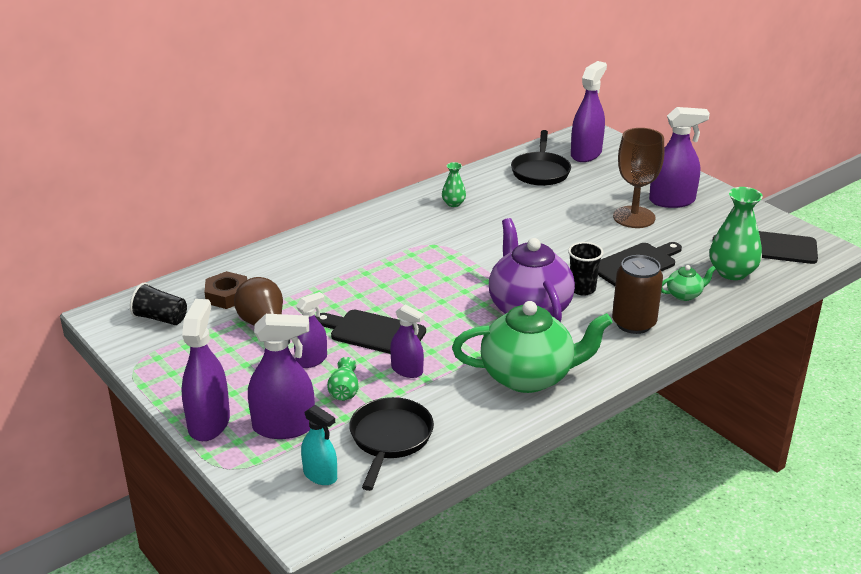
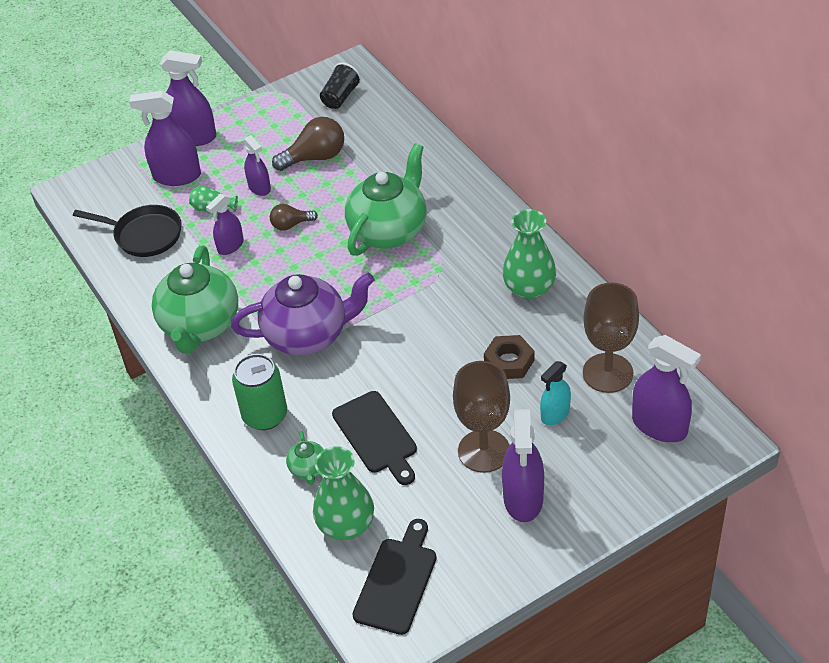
camera: 100 degrees right, 15 degrees up
(227, 295) = (369, 131): brown nut -> brown nut (509, 361)
(284, 427) = (177, 176): purple spray bottle -> purple spray bottle turned 90 degrees clockwise
(320, 475) = (115, 198): turquoise spray bottle -> turquoise spray bottle (555, 414)
(373, 333) = (291, 225): black cutting board -> brown light bulb
(382, 274) = (389, 230): none -> green teapot
(453, 203) = (529, 288): green vase -> green vase, size x1.89
(540, 171) = (607, 373): black pan -> brown goblet
(582, 289) = (335, 381): black cup -> none
(633, 323) = (265, 415): brown can -> green can

